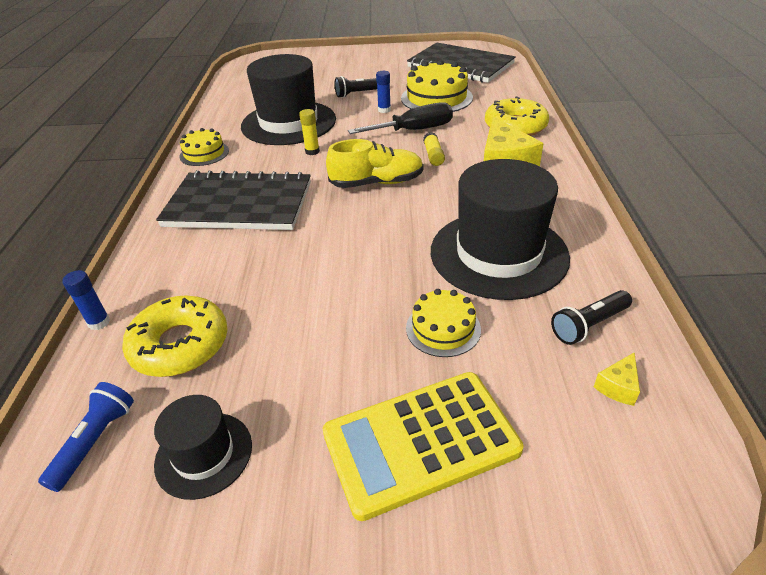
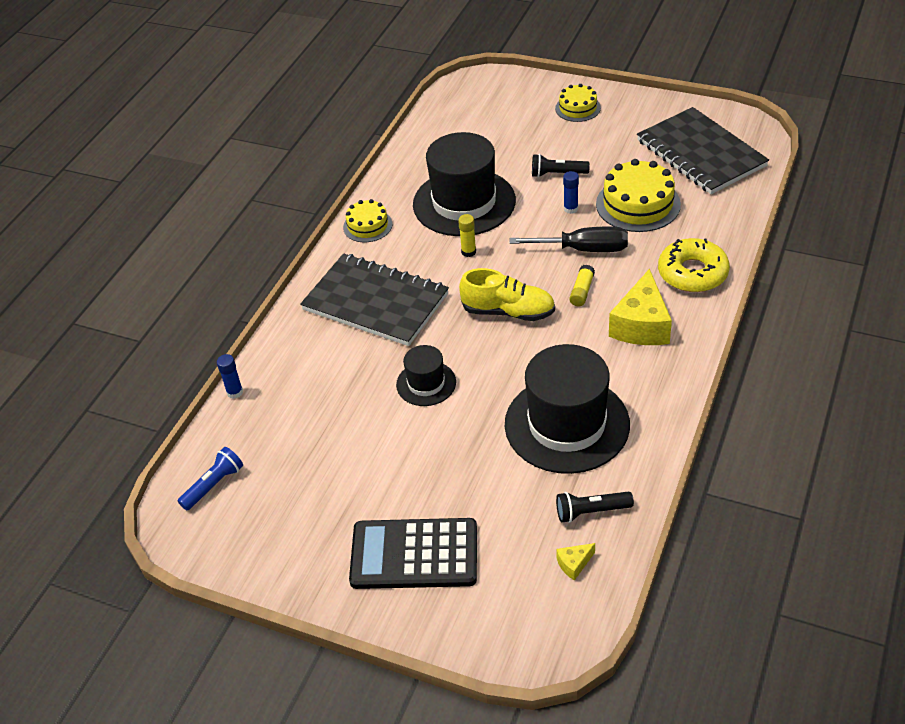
camera: 25 degrees right, 5 degrees up
(180, 345) = (285, 430): yellow donut -> none
(204, 454) = (276, 516): black hat -> black hat (426, 383)
(420, 442) = (414, 554): yellow calculator -> black calculator
(443, 328) = (478, 478): yellow cake -> yellow cake (578, 108)

